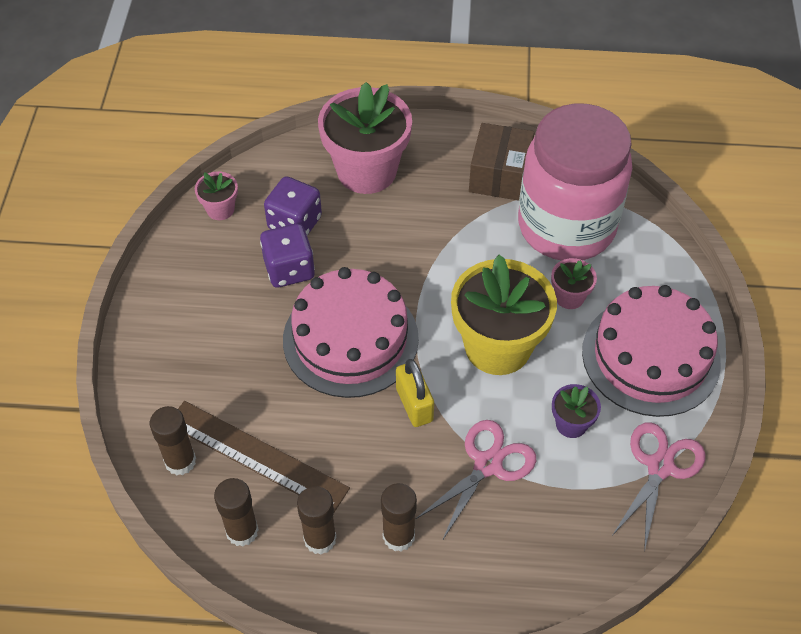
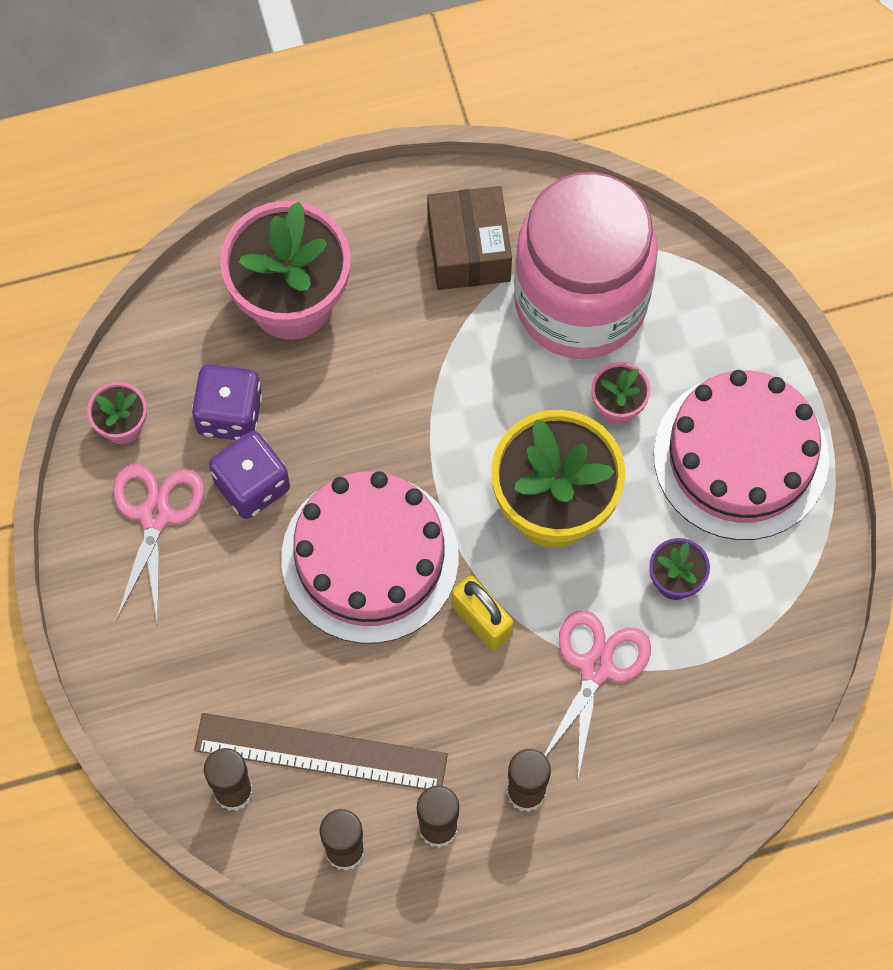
camera: 20 degrees left, 15 degrees up
(660, 466) = (793, 600): pink scissors -> pink scissors (155, 515)

